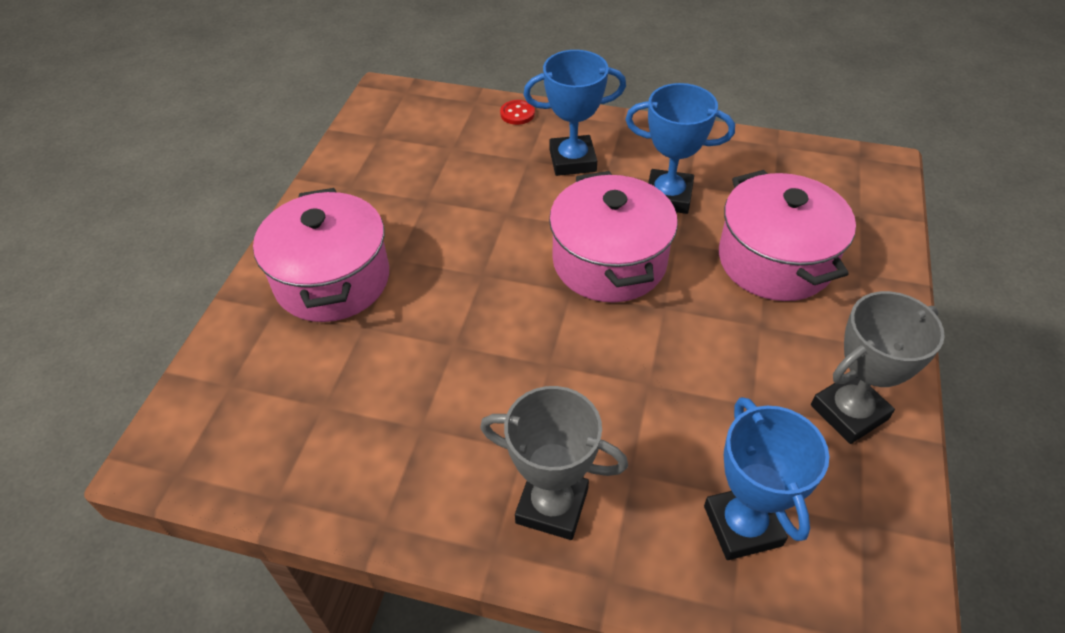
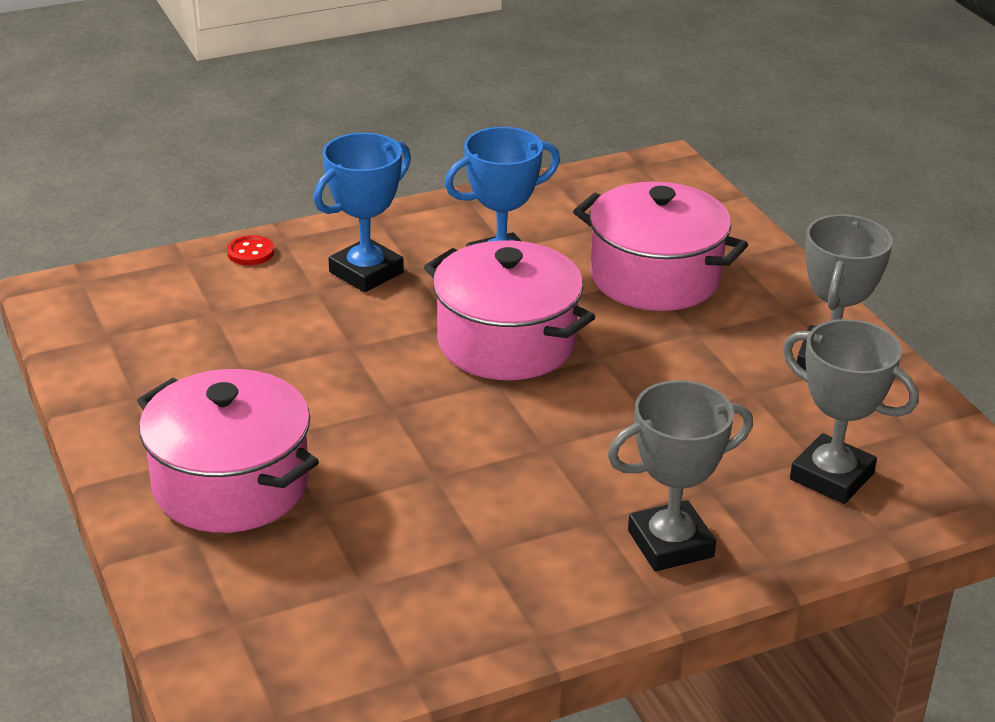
camera: 40 degrees left, 15 degrees down
(742, 525) = (831, 476): blue trophy -> grey trophy

